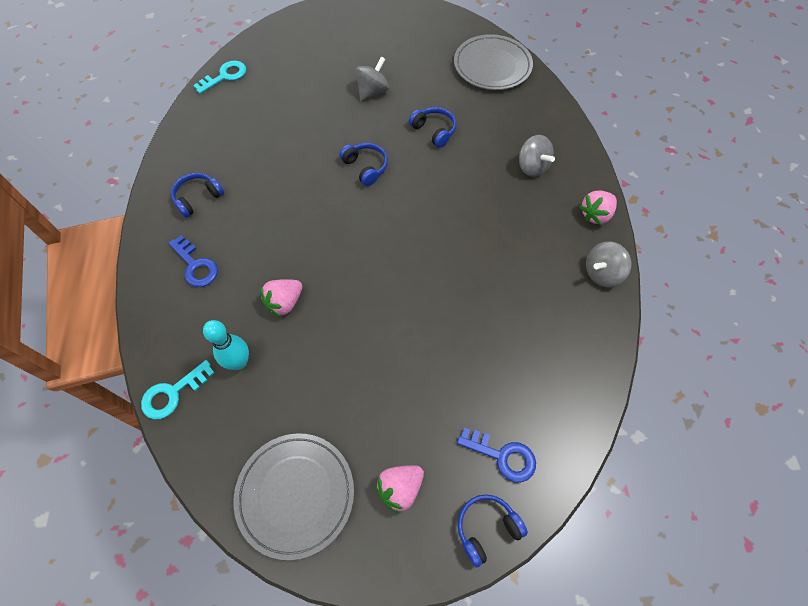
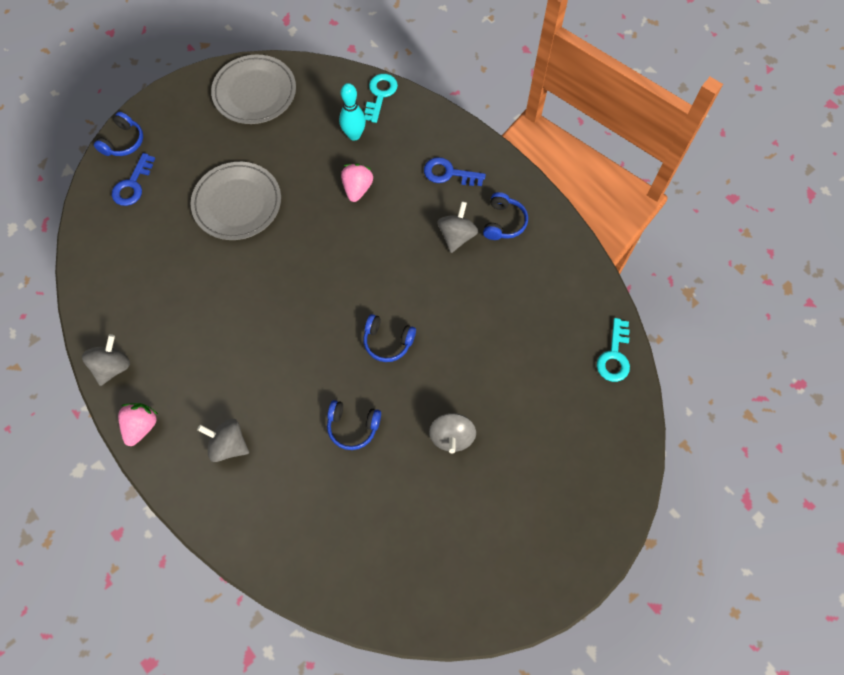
camera: 145 degrees right, 5 degrees up
(243, 210) = (456, 236): none -> grey spinning top
(400, 488) = (191, 131): pink strawberry -> none
(492, 66) = (348, 567): grey plate -> grey plate (237, 203)
(503, 456) = (132, 185): blue key -> blue key turned 60 degrees counterclockwise

